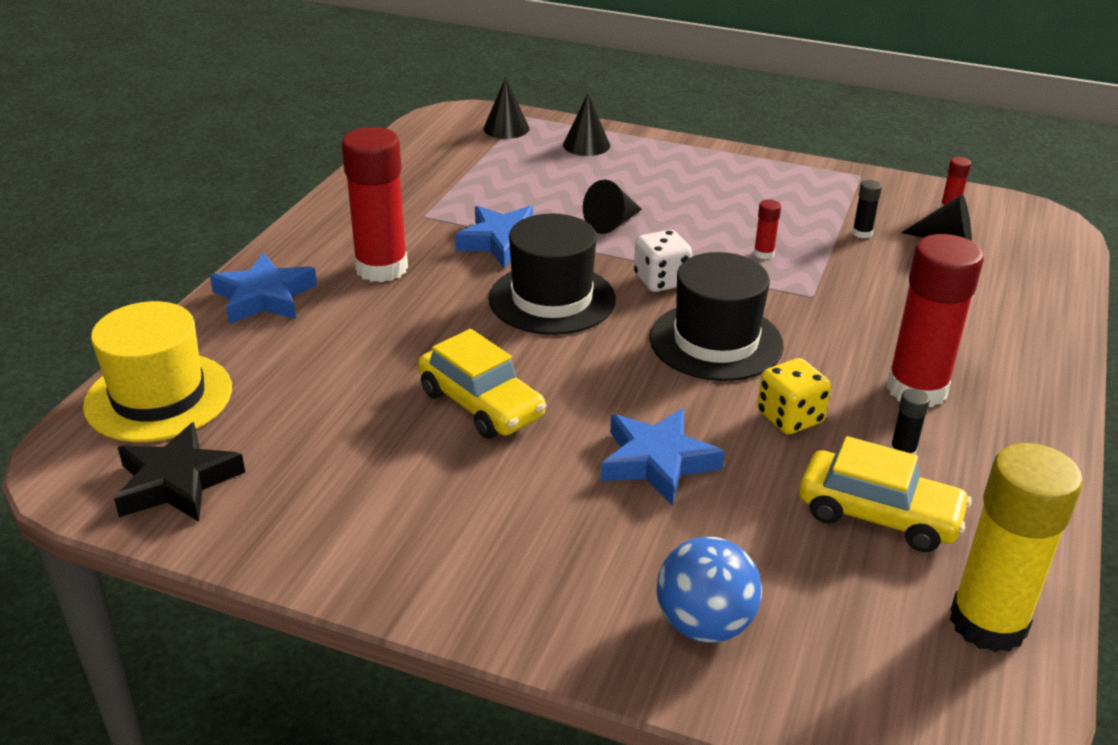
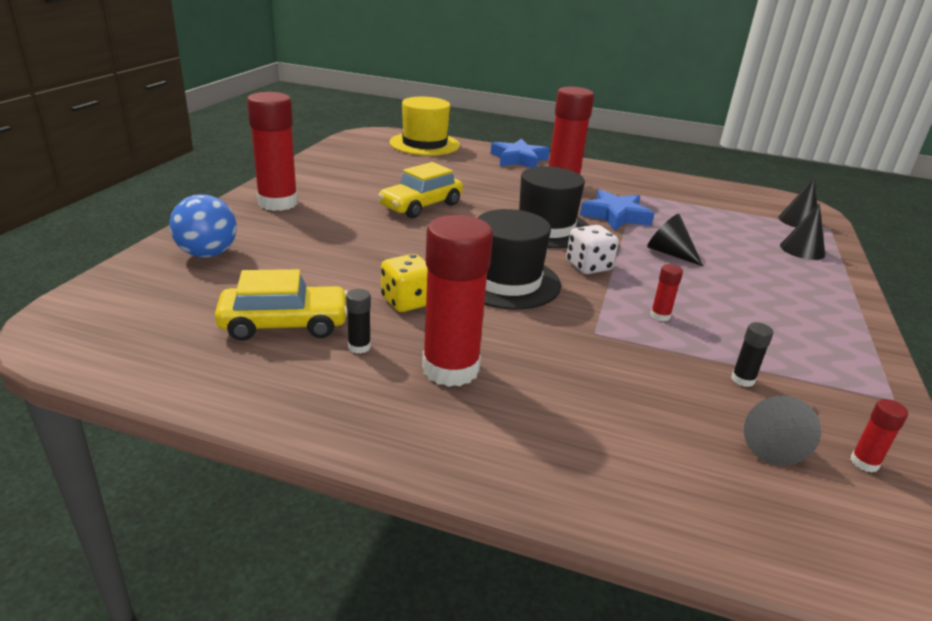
camera: 85 degrees right, 5 degrees down
(177, 482) = (360, 149): black star -> none
(481, 569) = (278, 203): none -> red glue stick
(657, 462) = (360, 251): blue star -> none
(878, 515) = (284, 324): yellow car -> yellow car turned 120 degrees counterclockwise
(988, 623) = (152, 353): yellow glue stick -> none

